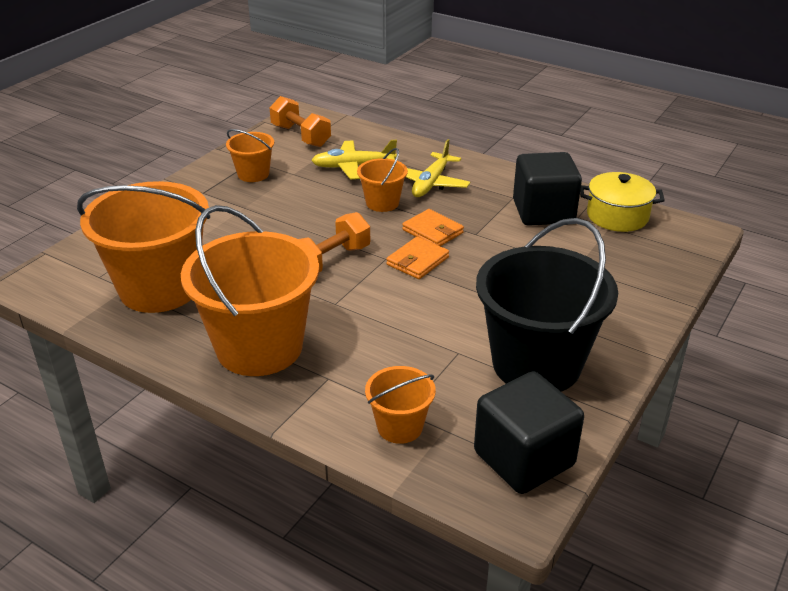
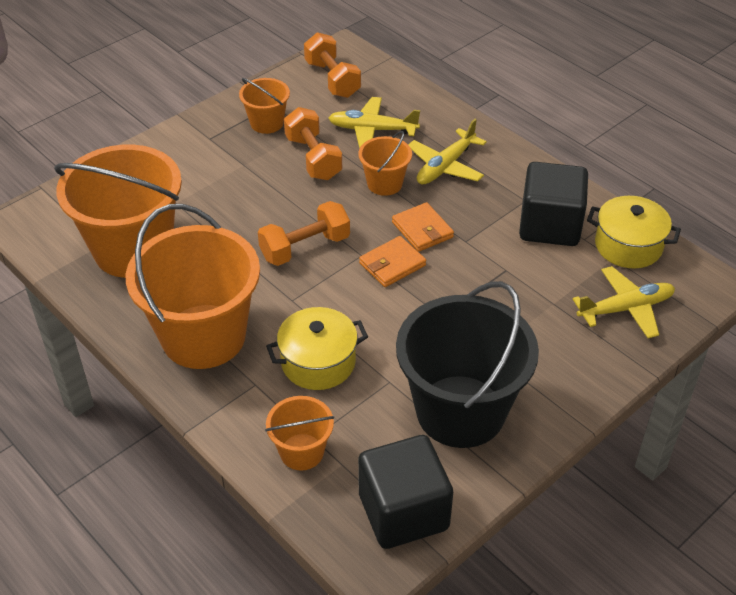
camera: 15 degrees right, 10 degrees up
(308, 193) = (313, 158): none -> orange dumbbell
(382, 349) = (318, 362): none -> yellow pot
(640, 261) = (625, 308): none -> yellow plane

